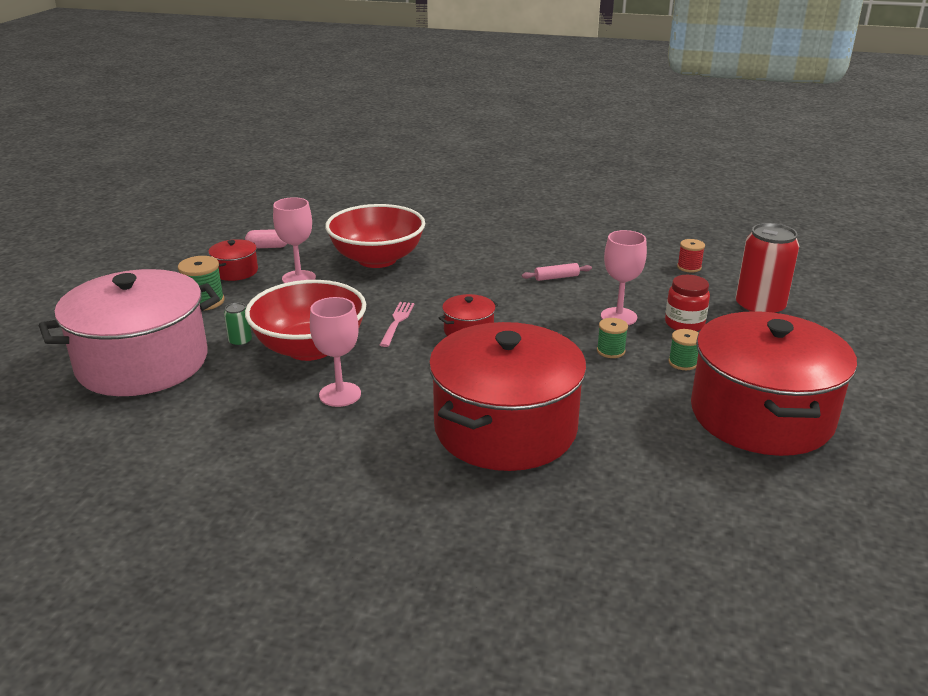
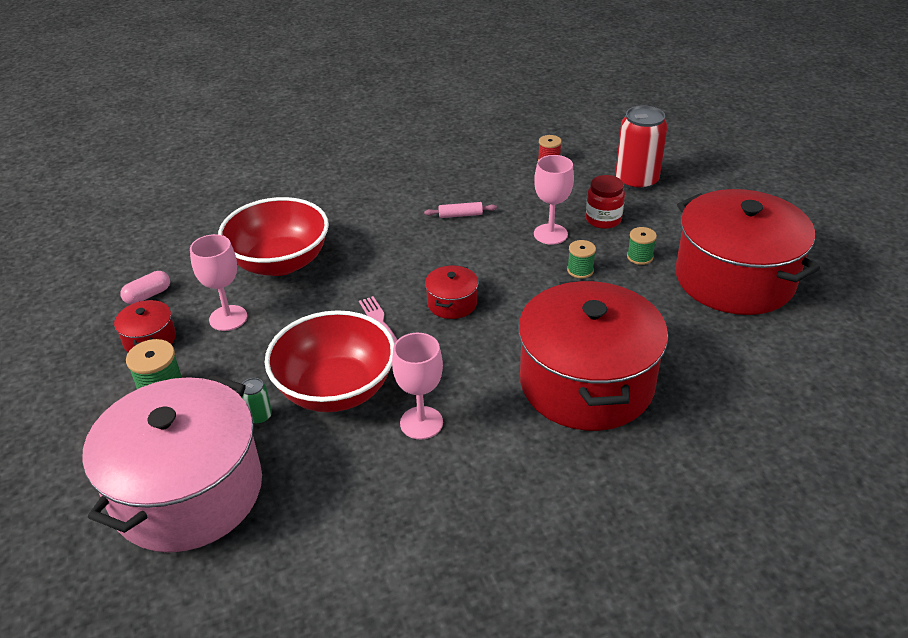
camera: 35 degrees left, 10 degrees up
(556, 277) = (460, 215): pink rolling pin -> pink rolling pin turned 45 degrees clockwise

